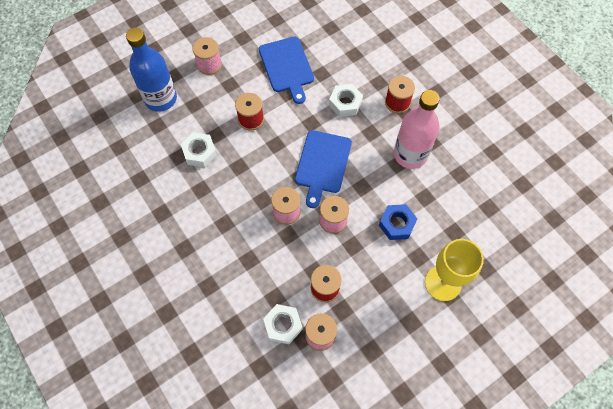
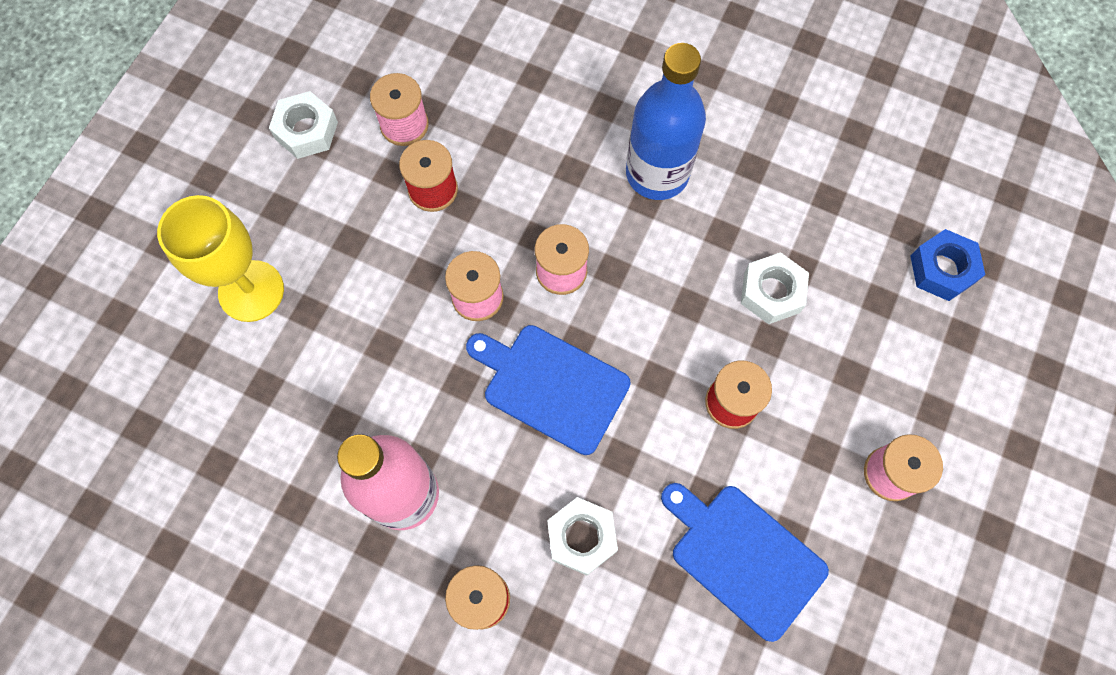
camera: 150 degrees right, 5 degrees up
(161, 99) = (916, 352): blue bottle -> blue bottle (657, 173)
(283, 325) = (465, 111): white nut -> white nut (306, 131)
(322, 164) = (551, 386): blue cutting board -> blue cutting board turned 45 degrees counterclockwise
(397, 224) = (368, 347): blue nut -> blue nut (942, 269)

